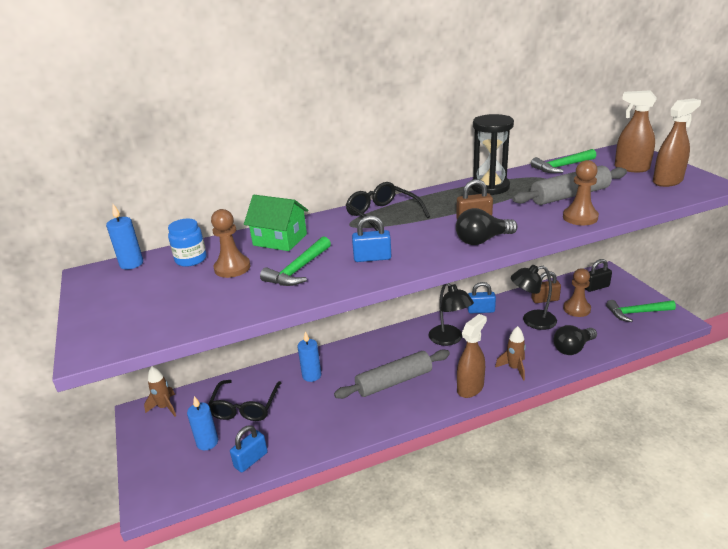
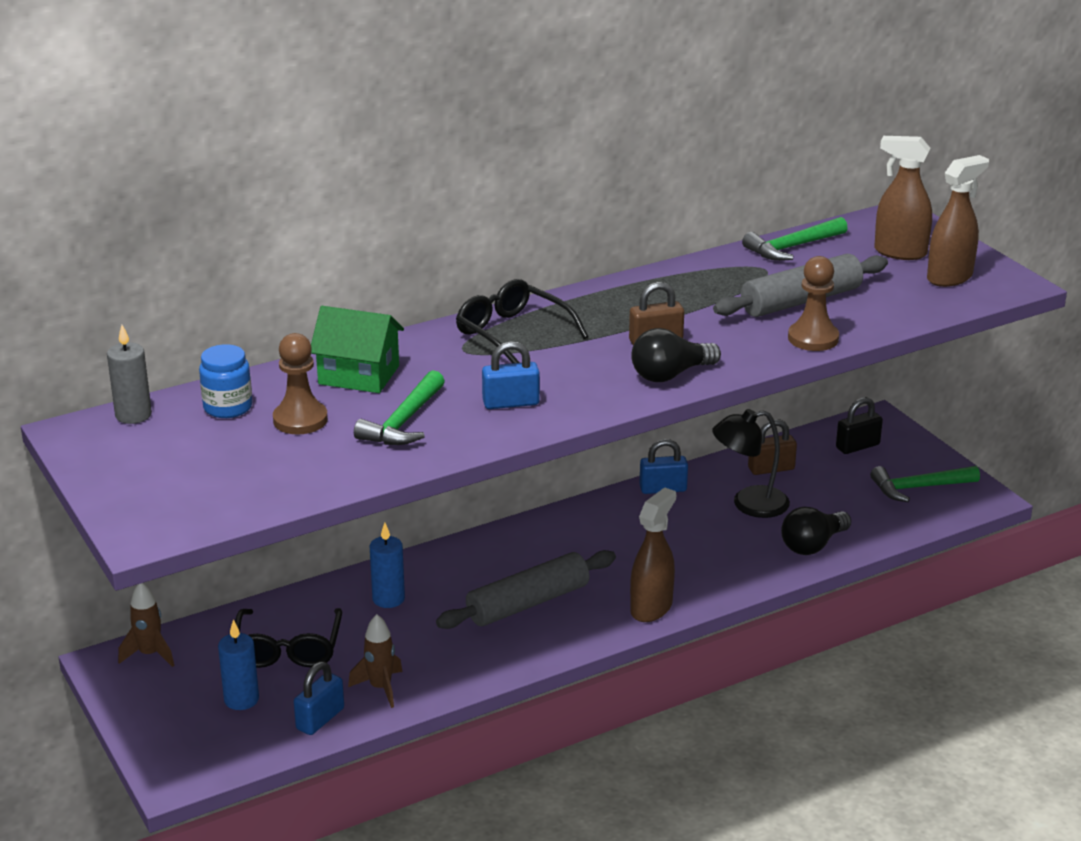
camera: 10 degrees left, 0 degrees up
(131, 264) = (133, 415): blue candle -> grey candle
(449, 339) = (613, 537): black lamp -> none
(490, 187) = (678, 285): black hourglass -> none
(514, 368) = (719, 578): brown rocket -> brown rocket (380, 688)
(576, 309) = (823, 483): brown pawn -> none

